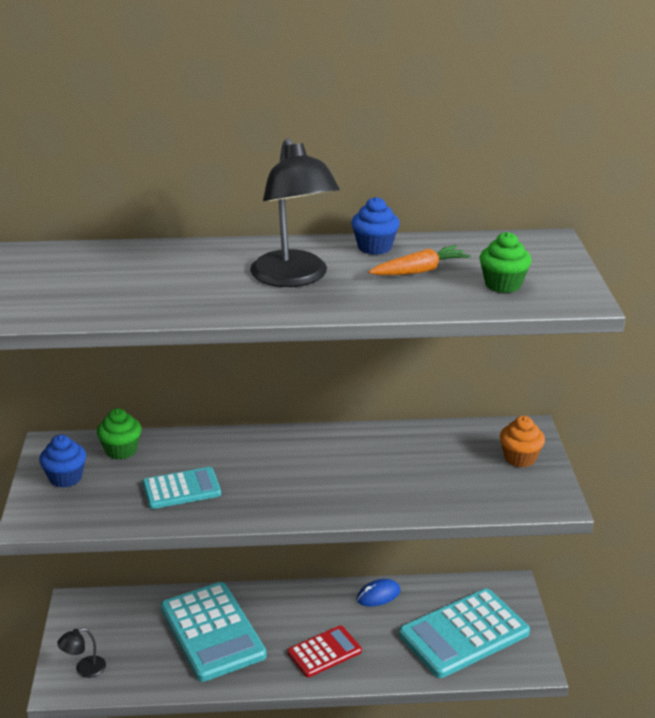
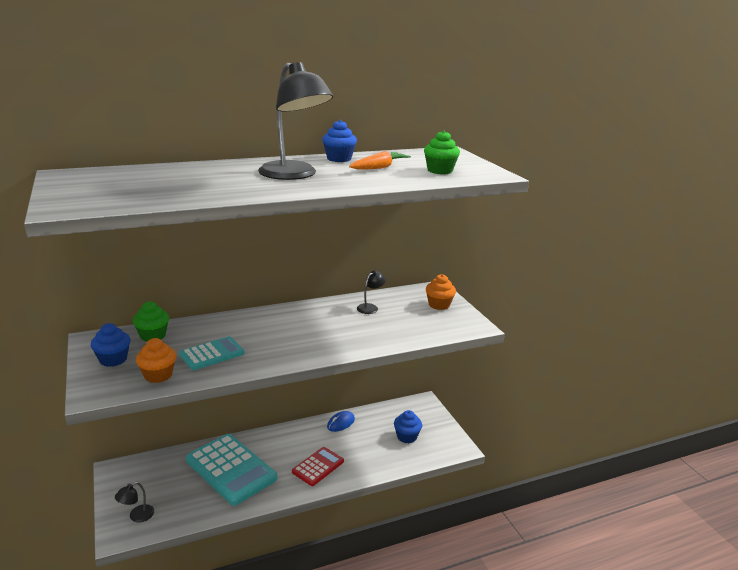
camera: 20 degrees left, 5 degrees down
(109, 509) = (158, 375): none -> orange cupcake
(417, 448) = (370, 307): none -> black lamp
(464, 634) = (406, 437): turquoise calculator -> blue cupcake

